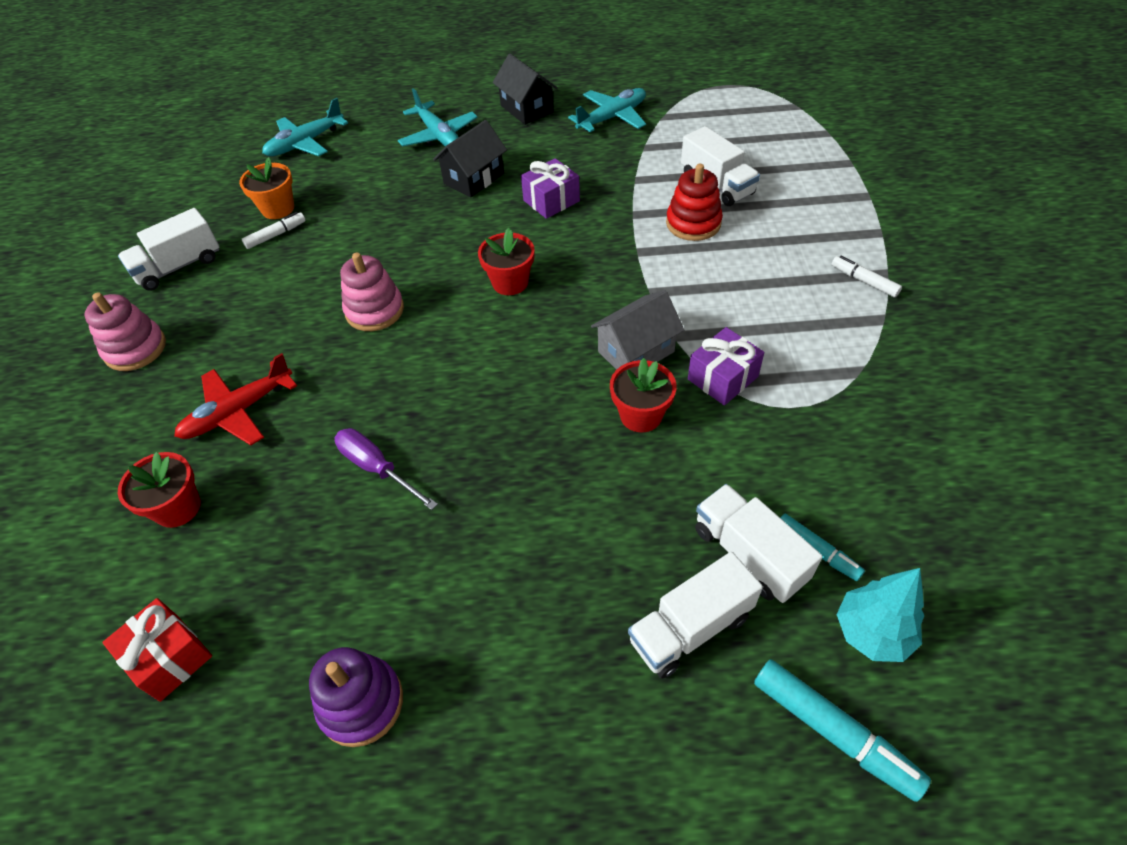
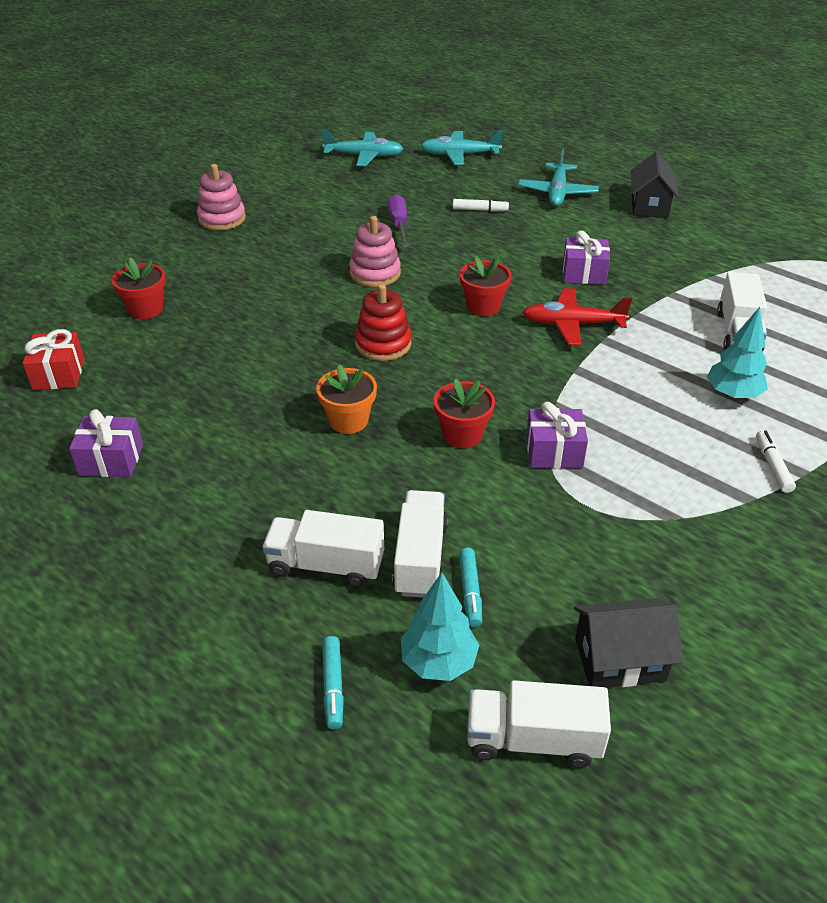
camera: 40 degrees right, 10 degrees down
(178, 266) = (296, 188): white truck -> white truck (533, 739)
(238, 412) = (232, 282): red plane -> red plane (572, 324)
(276, 235) = (372, 199): white marker -> white marker (480, 210)
(278, 208) = (393, 185): orange flower pot -> orange flower pot (348, 420)
(361, 703) = (111, 460): purple stacking toy -> purple gift
(377, 468) = (265, 357): purple screwdriver -> purple screwdriver (399, 225)
(474, 178) = (545, 231): black house -> black house (619, 659)
(612, 118) = (713, 244): turquoise plane -> turquoise plane (364, 156)
(636, 352) = (513, 397): grey house -> none
(693, 223) = (677, 346): red stacking toy -> red stacking toy (383, 344)
(774, 240) = (732, 394): none -> turquoise tree
(833, 732) = (333, 686): turquoise marker -> turquoise marker, size x0.61

